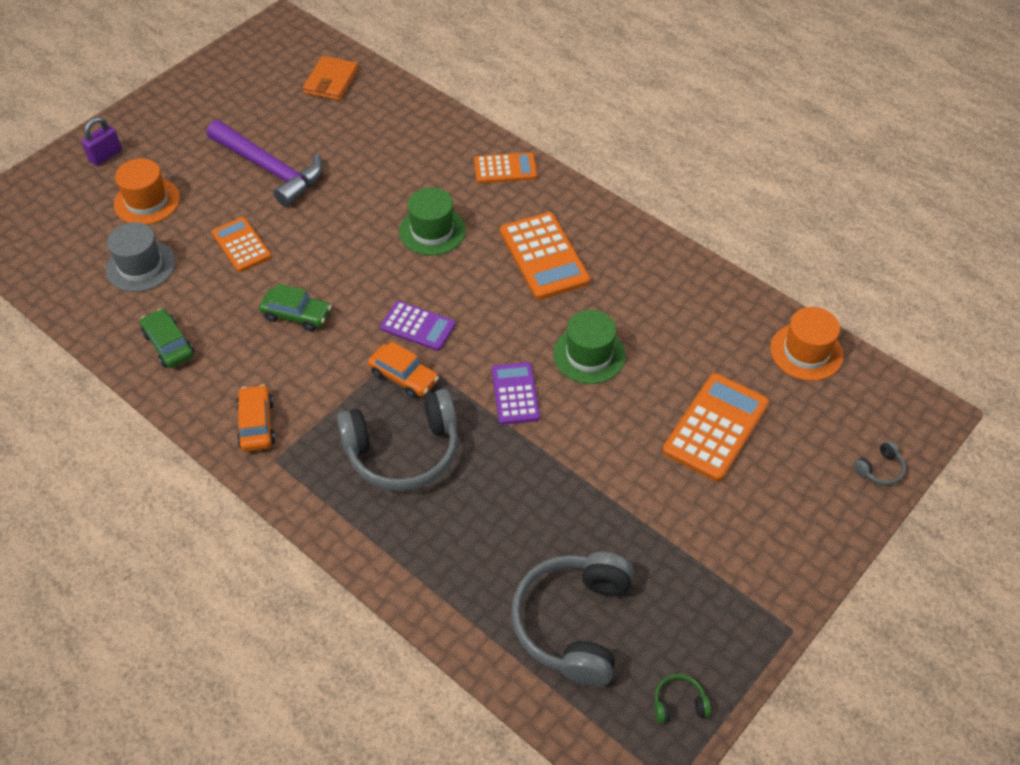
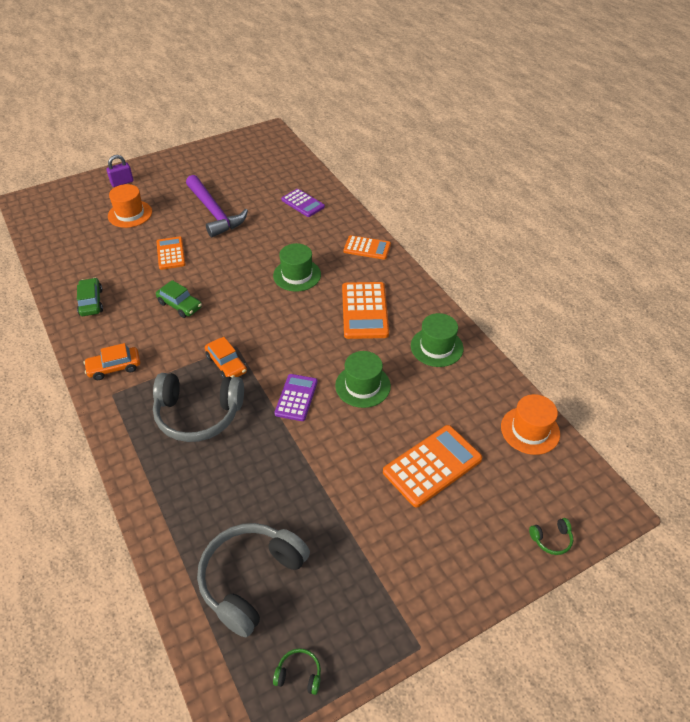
camera: 20 degrees right, 5 degrees down
(141, 266) = (103, 251): grey hat -> none
(256, 424) = (114, 367): orange car -> orange car turned 120 degrees counterclockwise
(331, 81) = (282, 170): orange wallet -> none
(418, 326) = (254, 334): purple calculator -> purple calculator (303, 203)
(655, 280) = (436, 347): none -> green hat
(880, 469) = (551, 539): grey headphones -> green headphones

